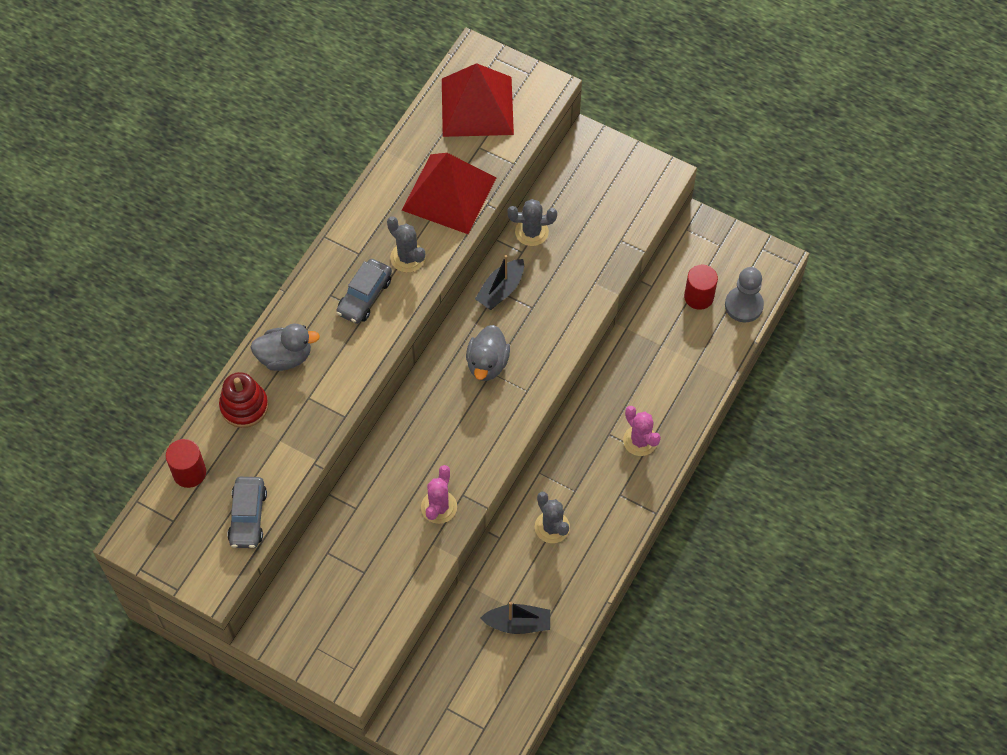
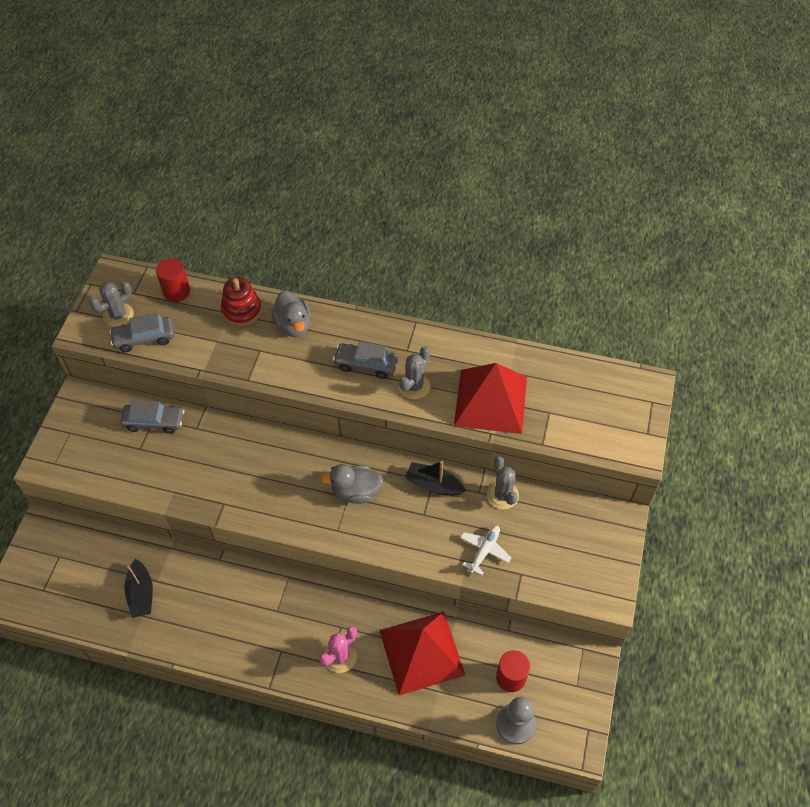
camera: 75 degrees right, 5 degrees down
(332, 552) = (154, 422): none -> grey car
(439, 507) = (208, 488): pink cactus -> none
(477, 106) = (592, 400): red pyramid -> red pyramid (421, 652)
(552, 527) = (237, 600): grey cactus -> grey cactus (118, 315)
(587, 264) = (484, 550): none -> white plane

